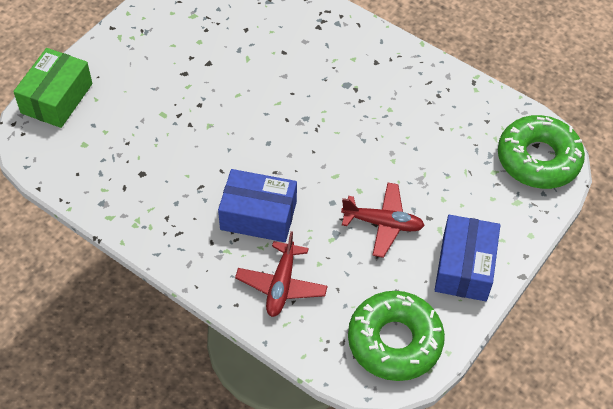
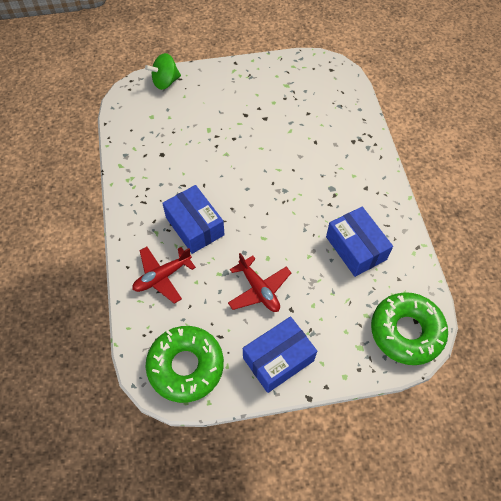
camera: 45 degrees right, 5 degrees up
(56, 98) = (165, 82): green box -> green spinning top
(425, 122) = (356, 248): none -> blue box

